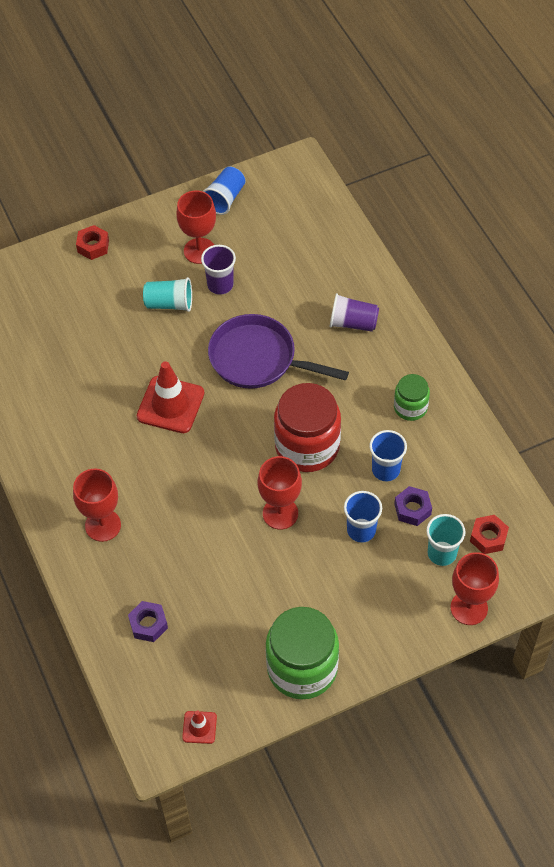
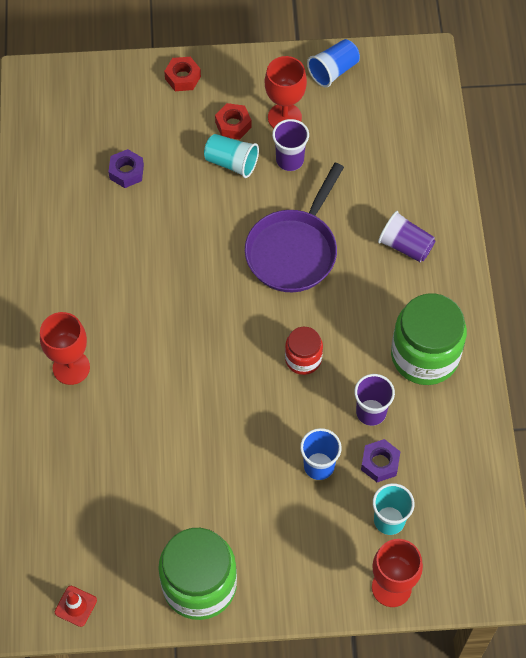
camera: 20 degrees right, 5 degrees up
(148, 624) = (71, 484): purple nut -> purple nut (126, 172)
(170, 405) = (188, 268): red traffic cone -> none
(258, 359) = (294, 250): purple pan -> purple pan turned 105 degrees counterclockwise
(280, 513) = (246, 419): red goblet -> none
(307, 446) = (303, 359): red jar -> red jar, size x0.53
(386, 470) = (371, 412): blue cup -> purple cup
(410, 407) = (424, 355): green jar -> green jar, size x1.87
(488, 537) = (444, 521): red nut -> red nut (233, 125)

